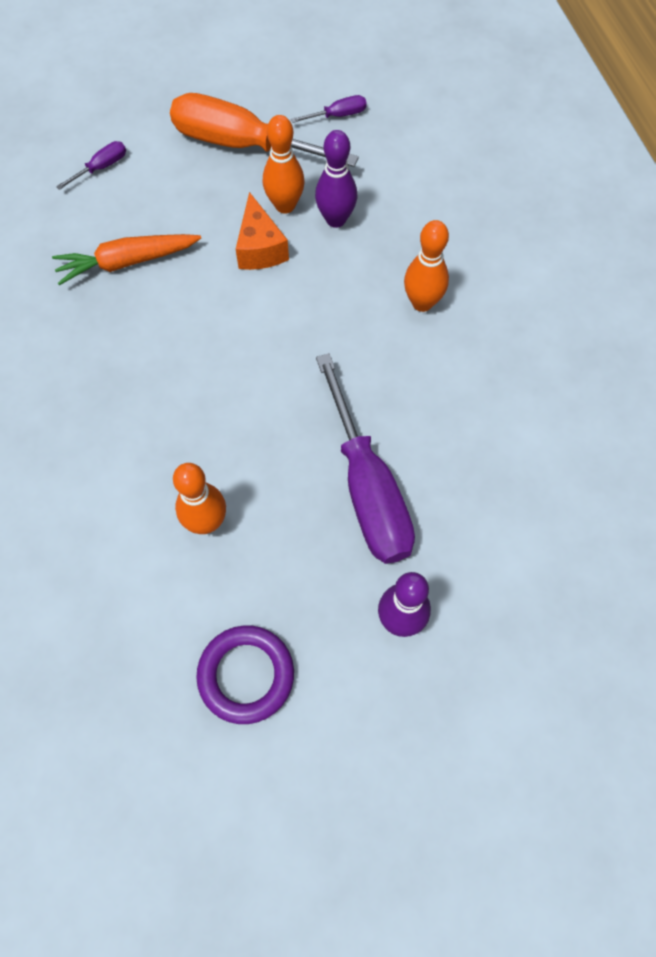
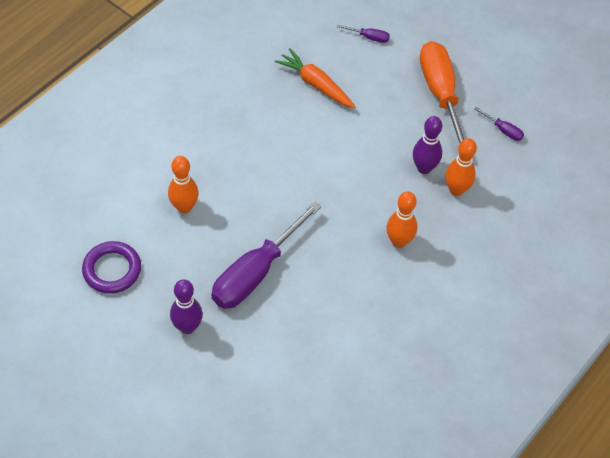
camera: 55 degrees right, 10 degrees down
(260, 248) = (374, 141): orange cheese -> none
(285, 205) = (413, 138): orange bowling pin -> orange bowling pin (456, 190)

